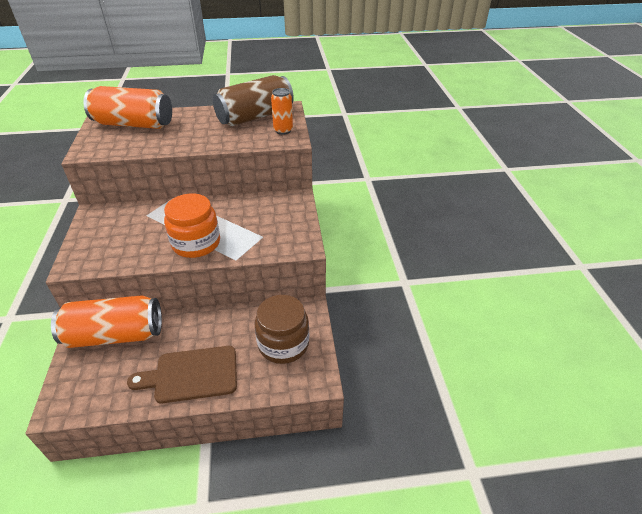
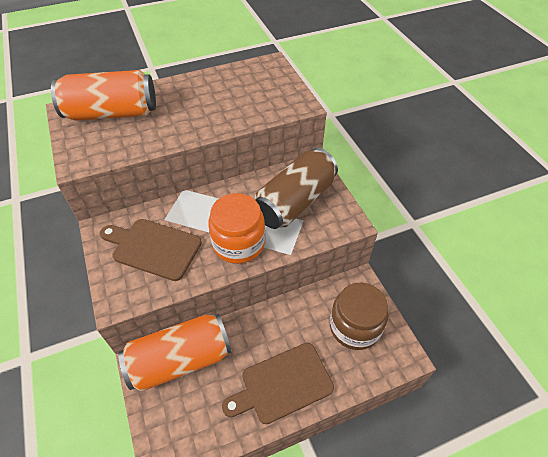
camera: 15 degrees left, 10 degrees up
(124, 233) = (153, 248): none -> brown cutting board
(255, 117) = (244, 81): brown can -> brown can (295, 201)
(283, 130) = (285, 94): orange can -> none

